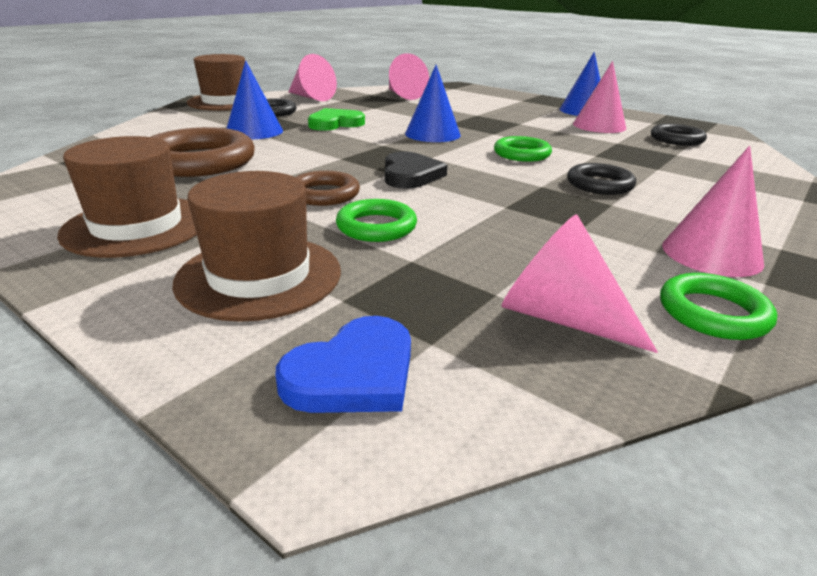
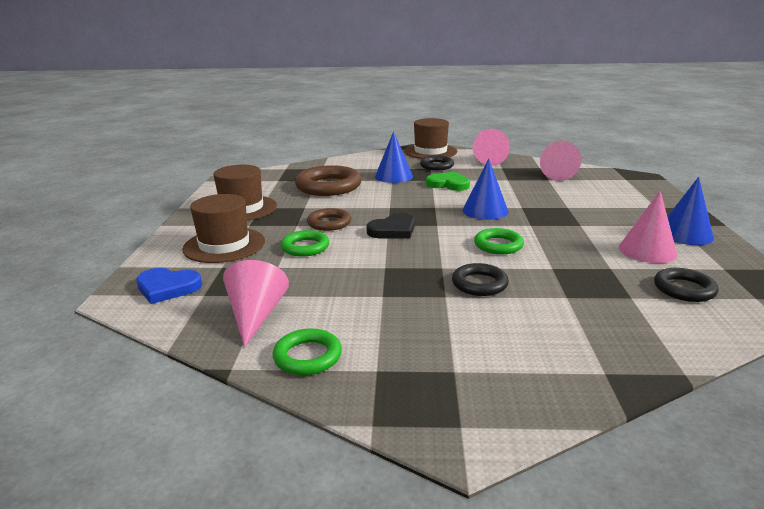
camera: 55 degrees right, 5 degrees down
(711, 254) = (401, 344): pink cone -> none

